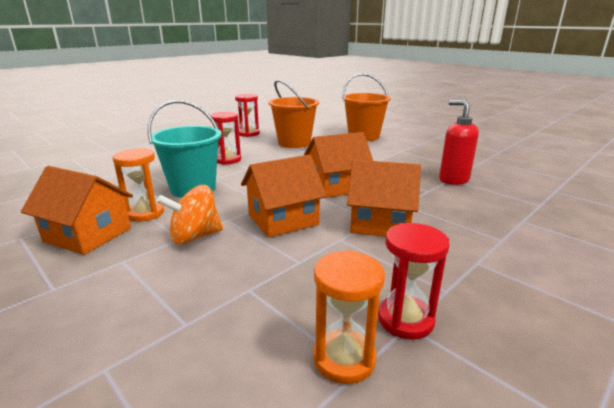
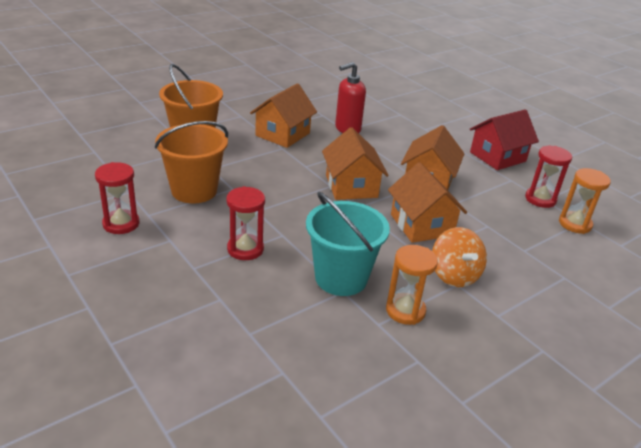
camera: 85 degrees left, 10 degrees up
(88, 235) = (453, 347): orange house -> orange house (283, 134)
(514, 280) = (497, 157): none -> red house

